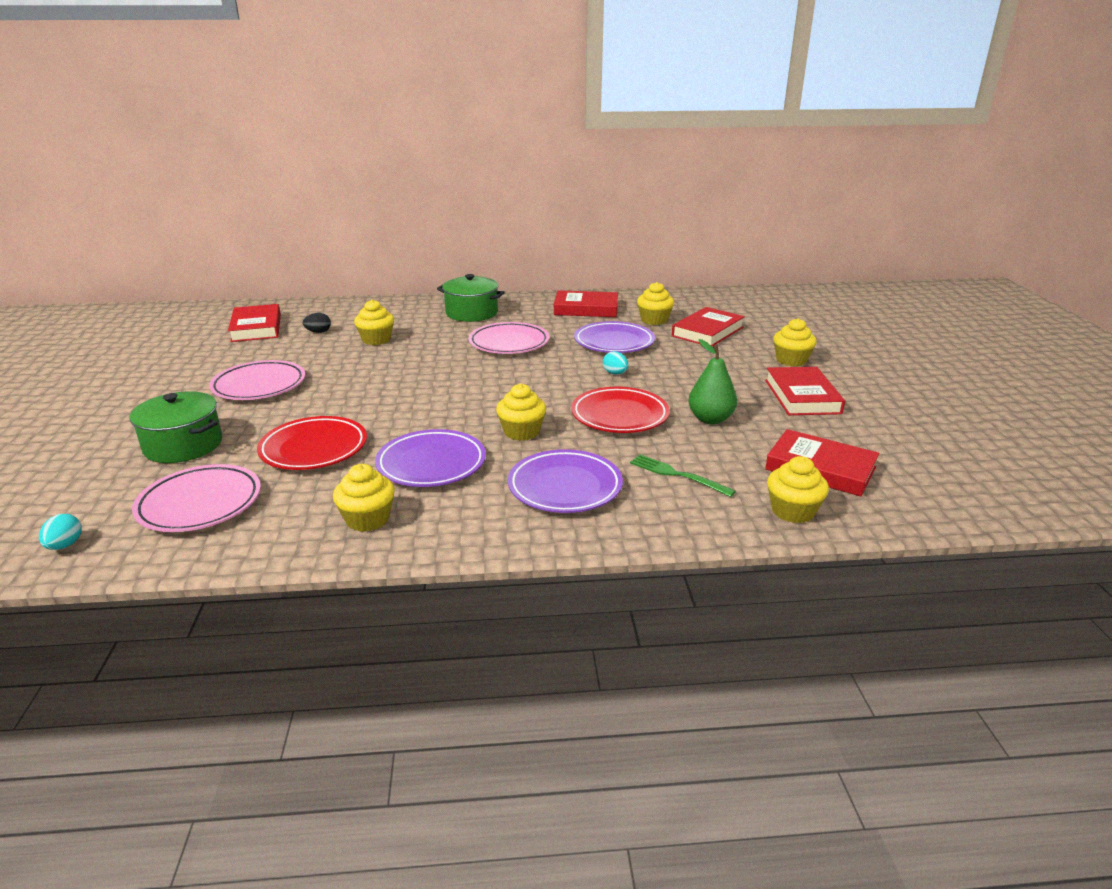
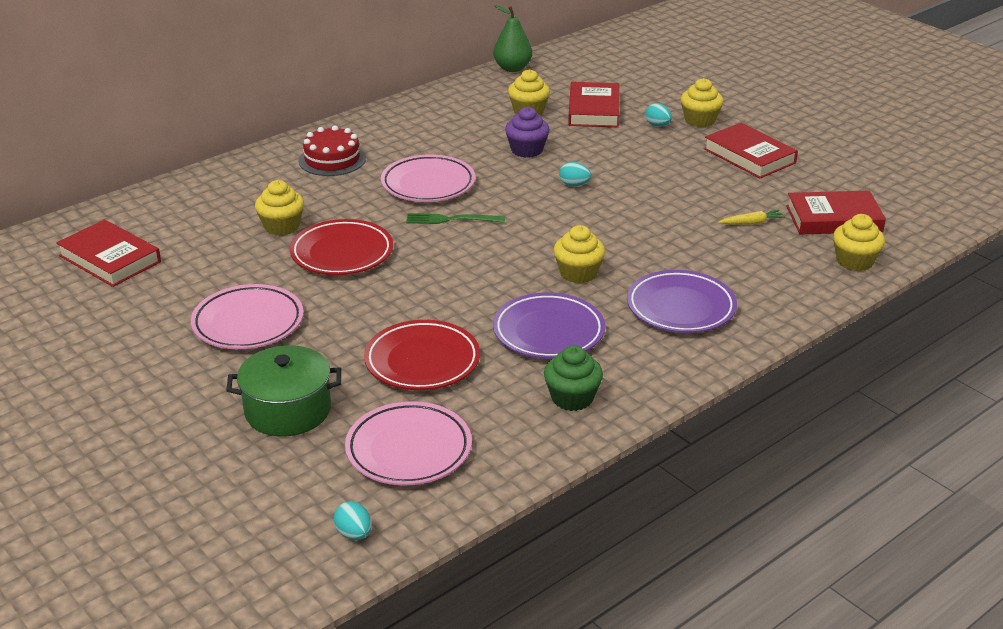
camera: 35 degrees left, 5 degrees up
(318, 332) = (198, 239): black egg -> none
(367, 519) = (572, 398): yellow cupcake -> green cupcake
(471, 313) = (332, 159): green pot -> red cake
(586, 309) = (444, 117): red book -> none
(614, 342) = (527, 150): purple plate -> purple cupcake
(619, 415) = (635, 227): red plate -> red plate (342, 253)
(677, 475) = (746, 264): green fork -> green fork (451, 219)
(710, 419) = (709, 204): green pear -> green pear (512, 68)
(730, 445) = (752, 223): none -> yellow carrot
(747, 354) = (657, 125): none -> turquoise egg

